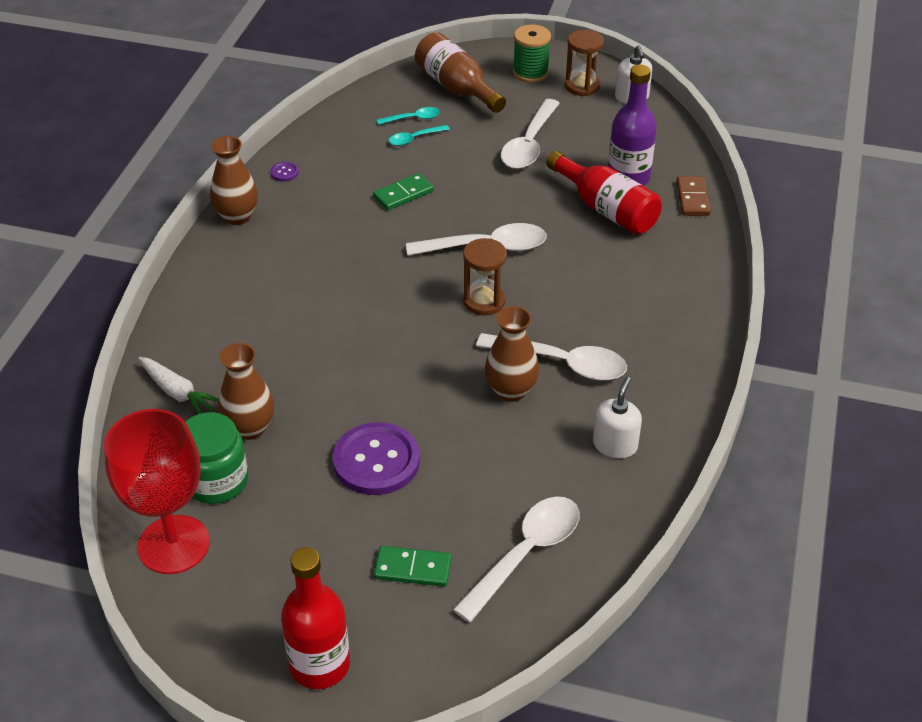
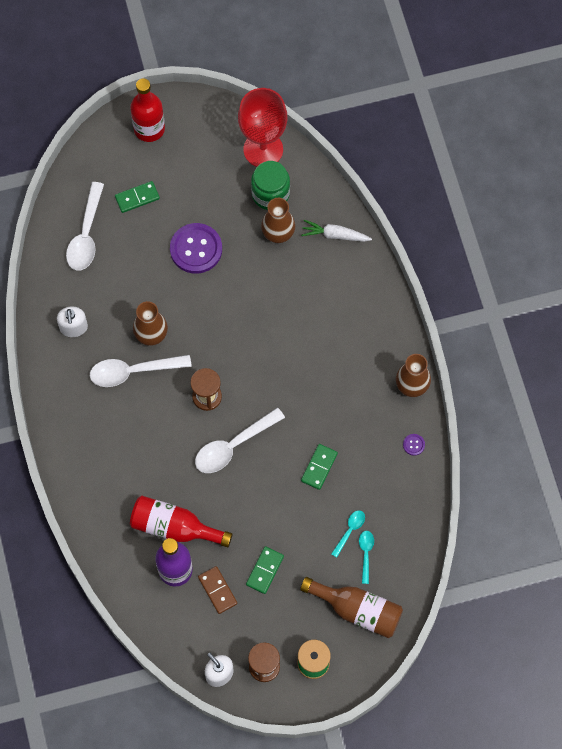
camera: 150 degrees right, 25 degrees up
(413, 118) = (365, 554): turquoise spoon -> turquoise spoon turned 135 degrees clockwise
(529, 144) = (264, 570): white spoon -> green domino
(693, 198) = (120, 572): brown domino -> brown domino (217, 590)

